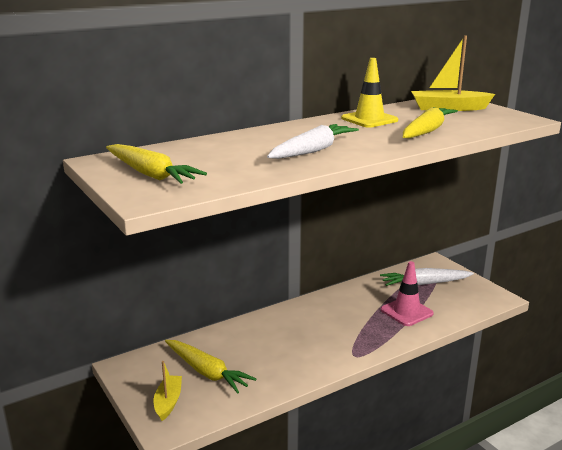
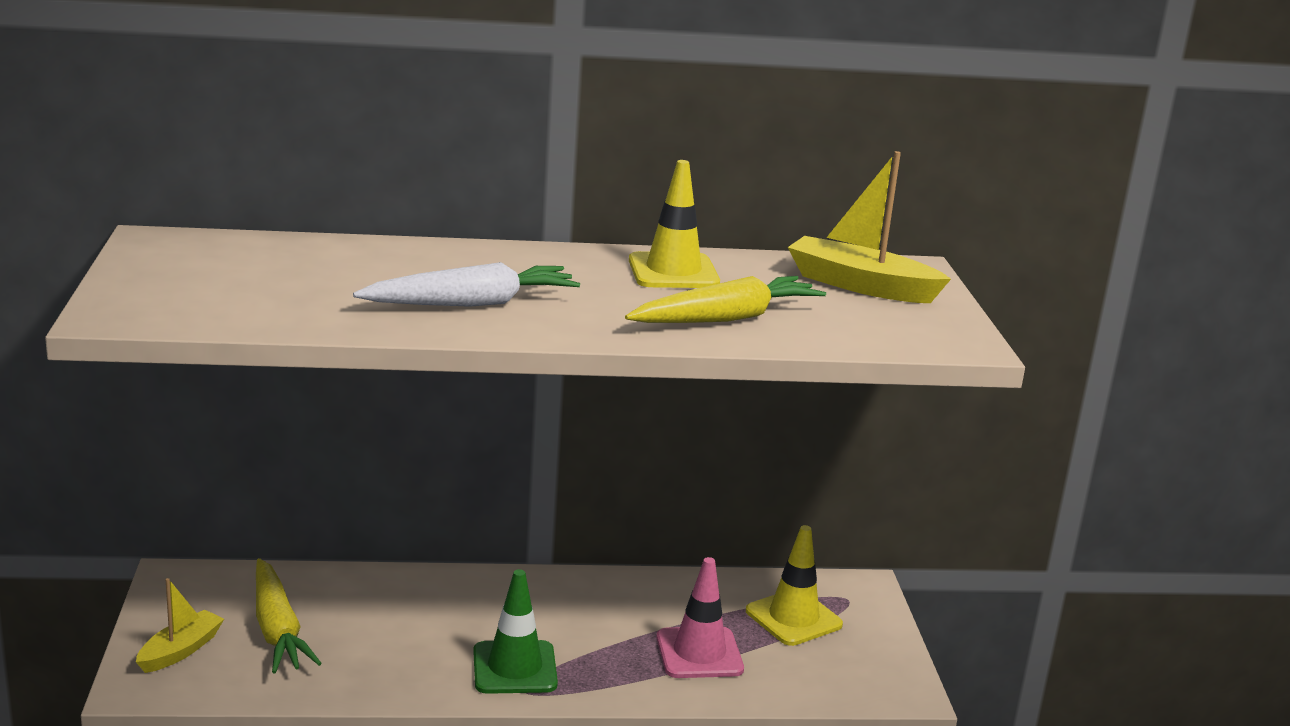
camera: 25 degrees right, 0 degrees up
(151, 174) = (183, 279): yellow carrot -> none
(339, 347) = (514, 668): none -> green traffic cone
(424, 283) = (793, 618): white carrot -> yellow traffic cone

